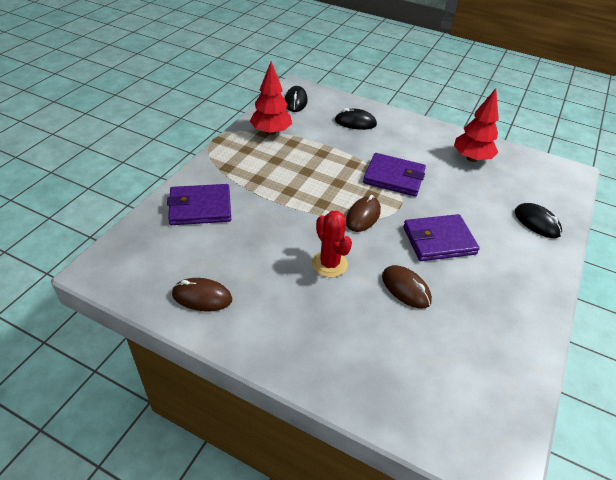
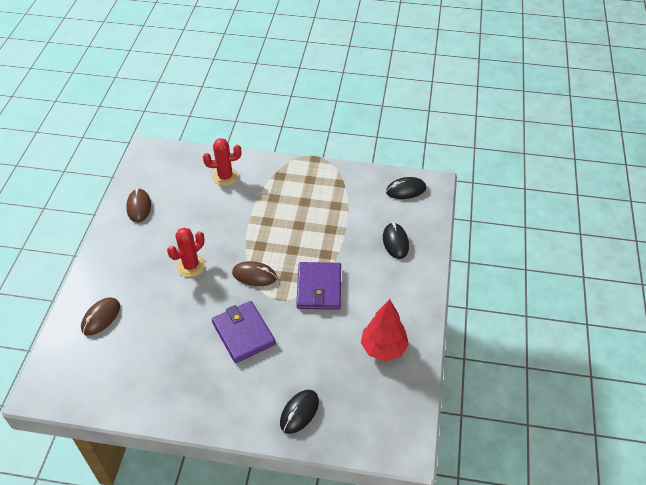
camera: 75 degrees right, 5 degrees up
(200, 207) = (225, 177): purple wallet -> red cactus
(271, 132) = (344, 187): red tree -> none
(406, 289) = (179, 318): brown mouse -> brown mouse (101, 317)

